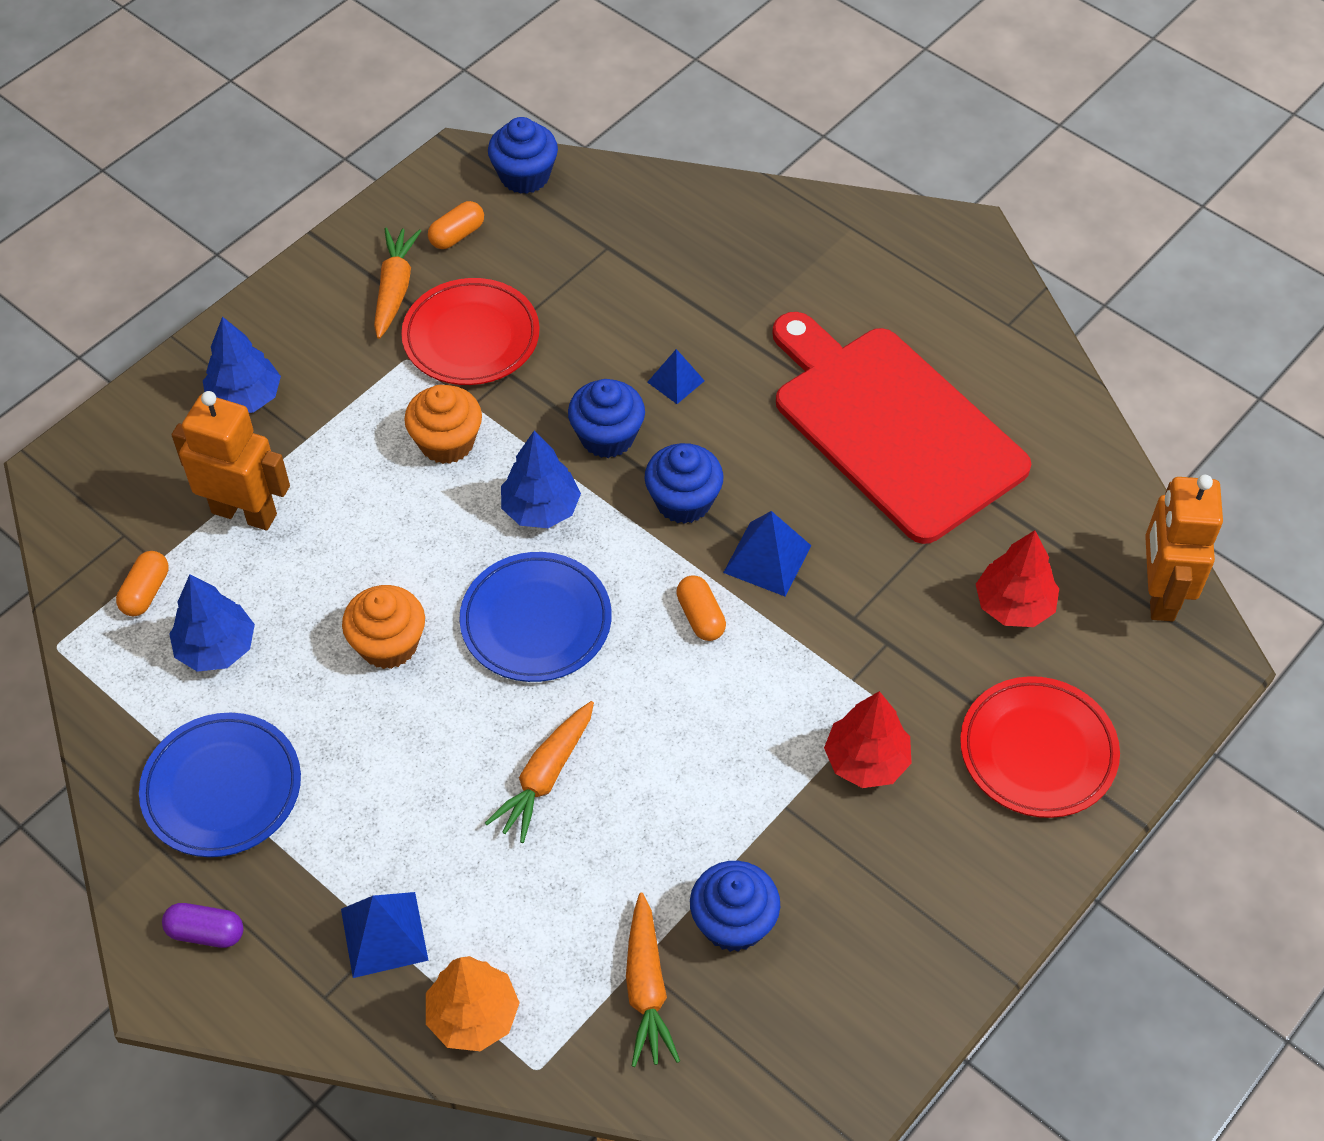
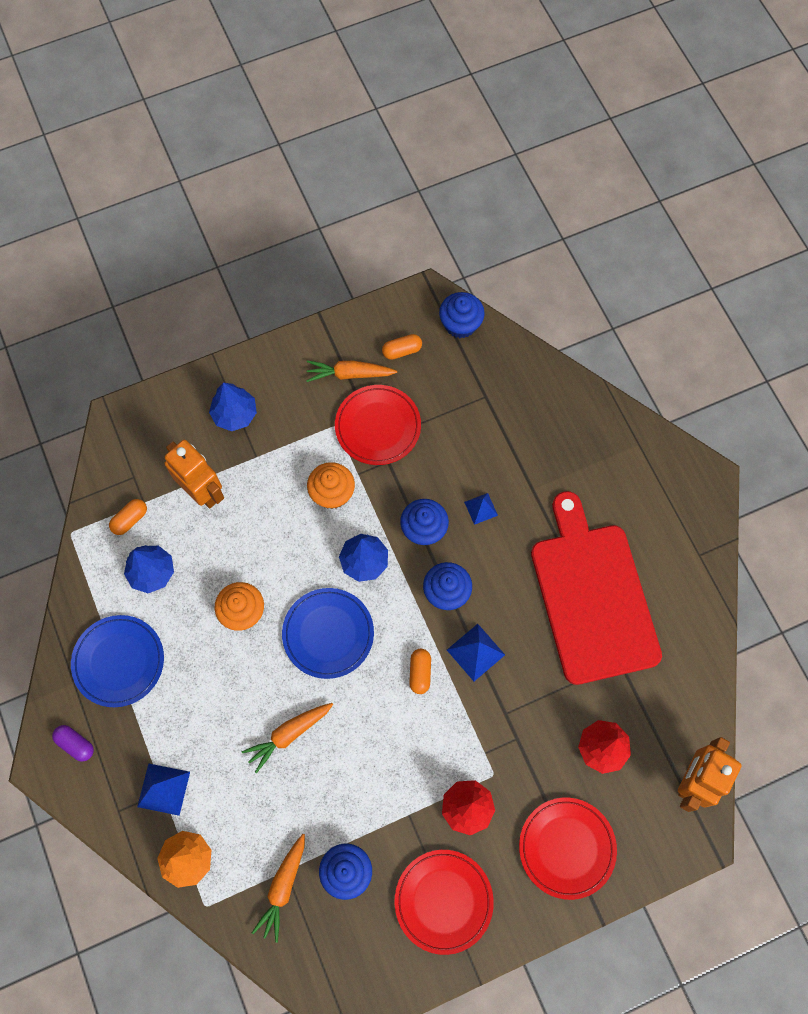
camera: 25 degrees right, 15 degrees up
(395, 289) = (349, 374): orange carrot -> orange carrot turned 120 degrees counterclockwise
(900, 898) = (443, 901): none -> red plate

